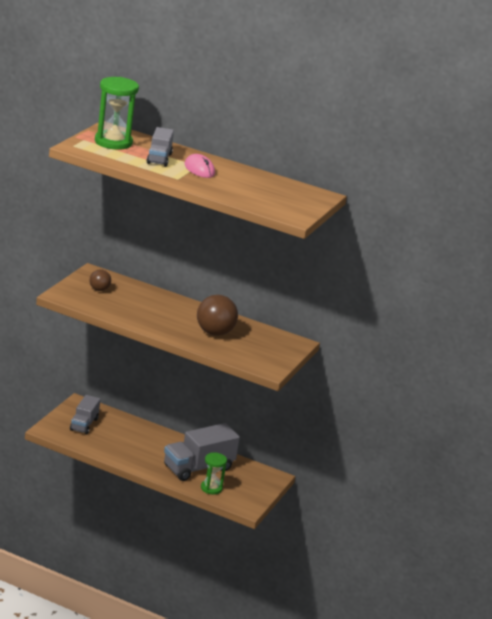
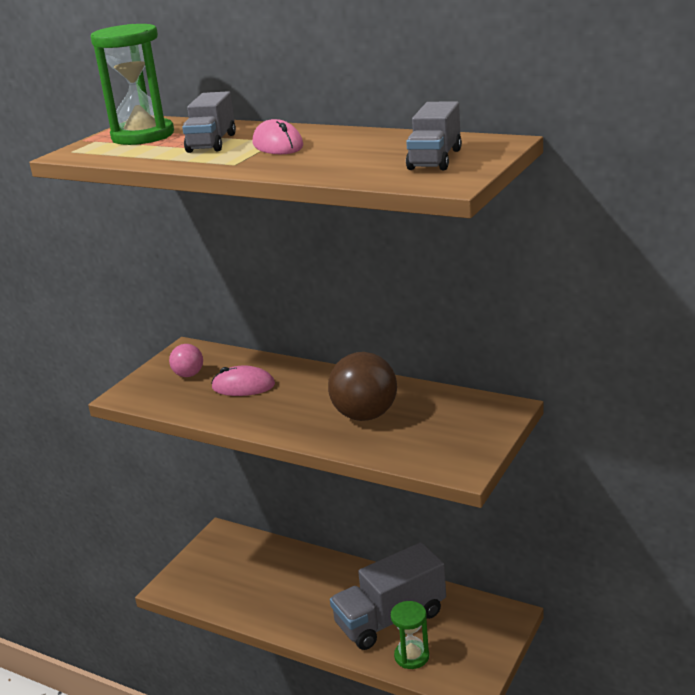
camera: 10 degrees right, 0 degrees up
(84, 424) = (222, 568): grey truck -> grey truck (435, 159)
(99, 289) = (189, 375): brown ball -> pink ball
(136, 303) = (243, 386): none -> pink mouse

